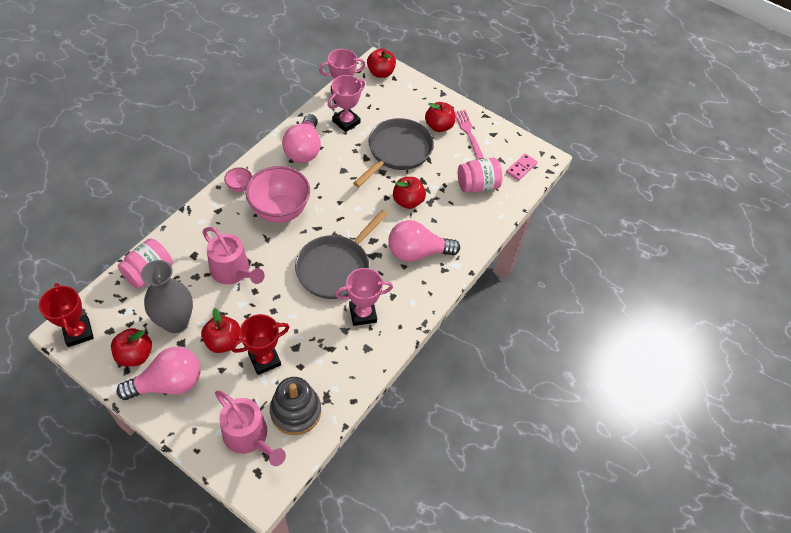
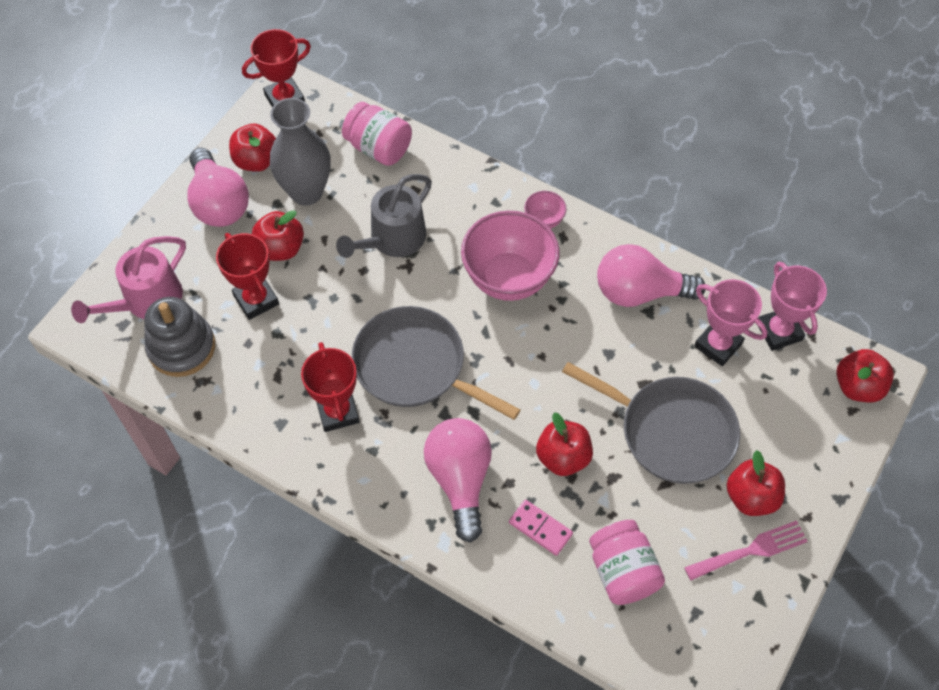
camera: 90 degrees right, 5 degrees up
(233, 271) = (392, 239): pink watering can -> grey watering can
(363, 314) = (338, 412): pink trophy -> red trophy
(521, 168) = (684, 652): pink domino -> pink domino (540, 528)

